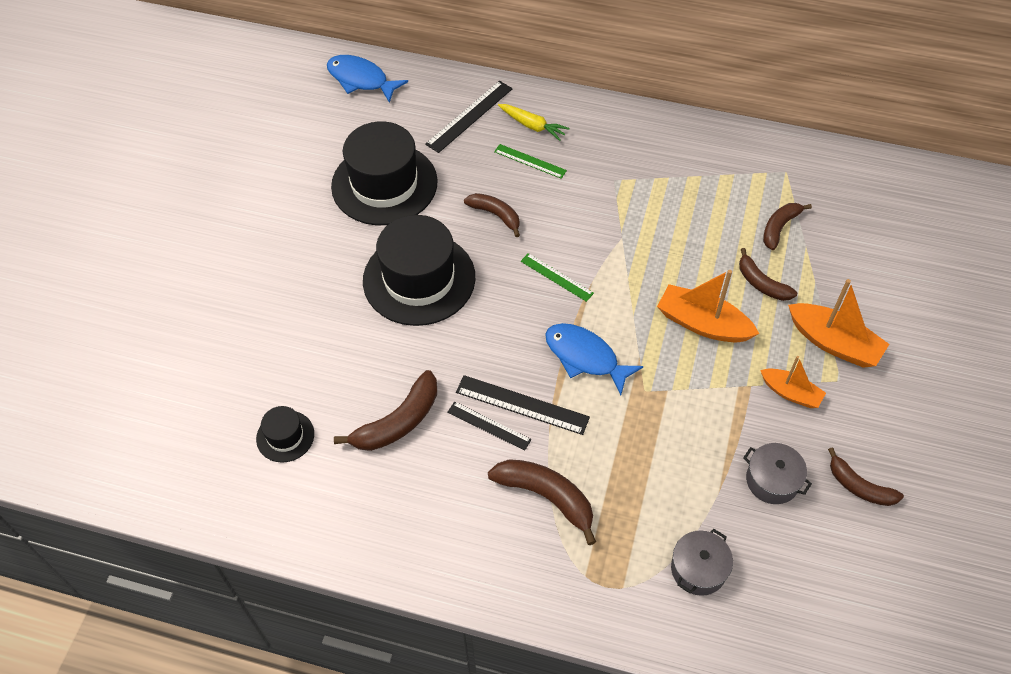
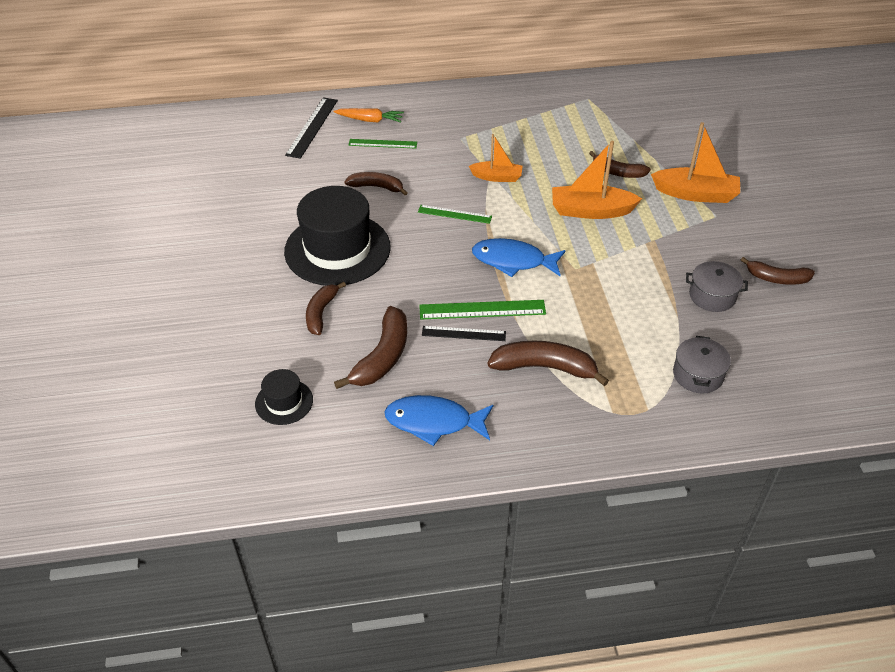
camera: 25 degrees left, 10 degrees down
(361, 79) = (199, 126): blue fish -> blue fish (433, 422)
(384, 184) = (265, 192): black hat -> none
(522, 404) = (482, 310): black ruler -> green ruler
(532, 126) = (370, 120): yellow carrot -> orange carrot
(779, 227) = (607, 134): brown banana -> brown banana (321, 313)
(790, 393) = (686, 235): orange boat -> orange boat (497, 177)

